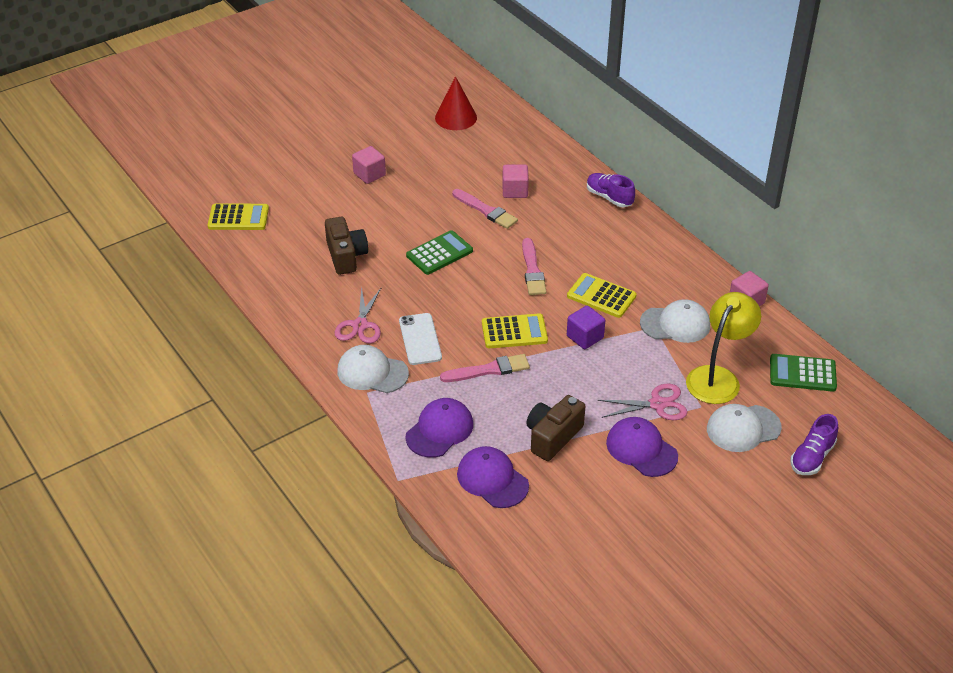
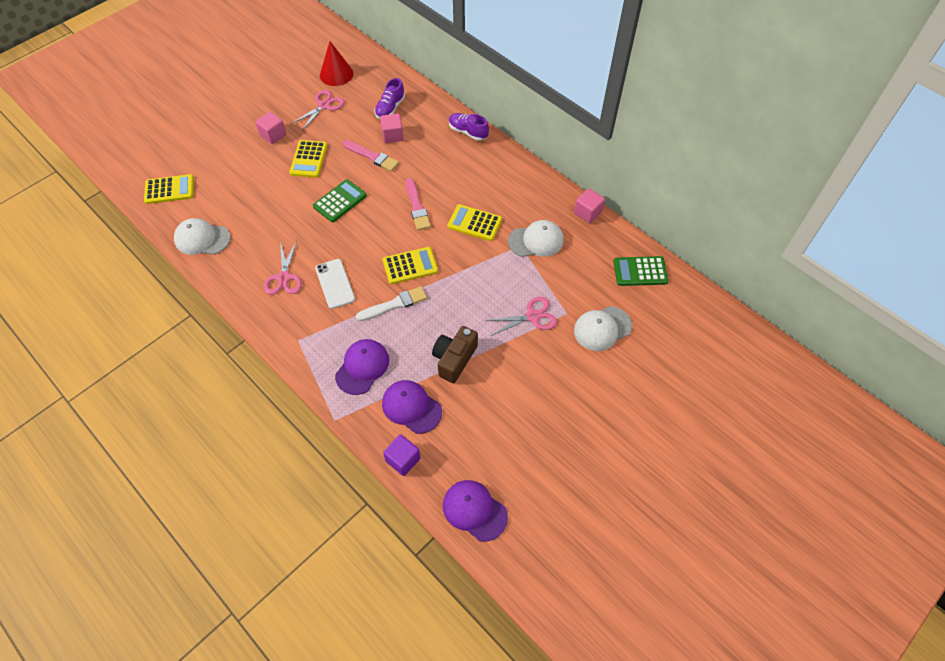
camera: 10 degrees left, 15 degrees up
(346, 256) = (264, 214): brown camera -> none
(372, 372) = (300, 321): white cap -> white cap (202, 239)
(408, 205) = (308, 159): none -> yellow calculator
(435, 150) = (324, 105): none -> pink scissors
(489, 370) = (394, 304): pink brush -> white brush
(585, 337) = (467, 263): purple cube -> purple cube (403, 460)
(641, 449) = (526, 360): purple cap -> purple cap (474, 510)
(718, 377) = (576, 285): yellow lamp -> none
(812, 457) = (658, 346): purple shoe -> purple shoe (390, 108)

